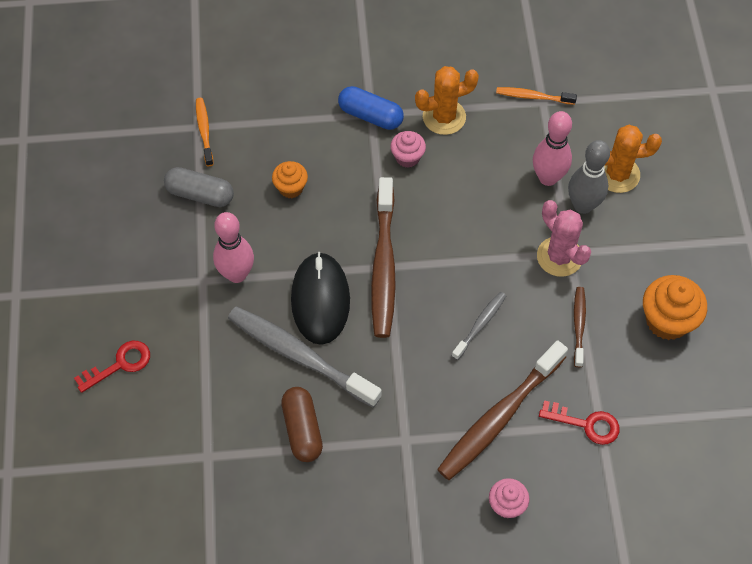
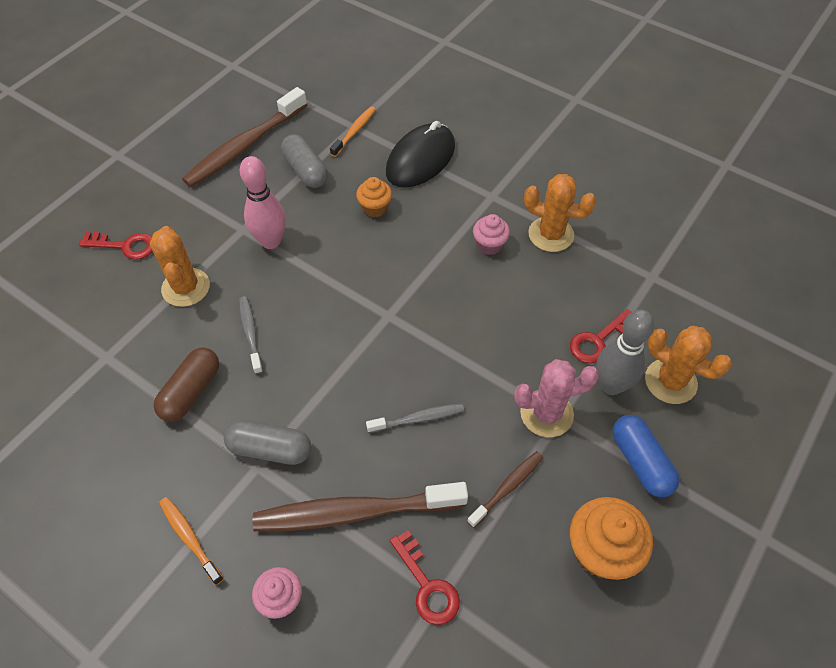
camera: 40 degrees right, 5 degrees down
(210, 359) = (186, 287): none -> orange cactus
(300, 355) = (250, 333): grey toothbrush -> grey toothbrush, size x0.50
(320, 300) = (310, 303): black mouse -> black mouse (420, 159)
(370, 115) = (490, 196): blue capsule -> blue capsule (640, 462)
(383, 265) = (386, 313): brown toothbrush -> brown toothbrush (244, 146)
(401, 422) = (270, 449): none -> grey capsule
(533, 97) = (647, 267): orange toothbrush -> orange toothbrush (190, 538)
(548, 178) = (599, 340): pink bowling pin -> red key
(559, 256) = (546, 413): pink cactus -> pink cactus turned 75 degrees clockwise

